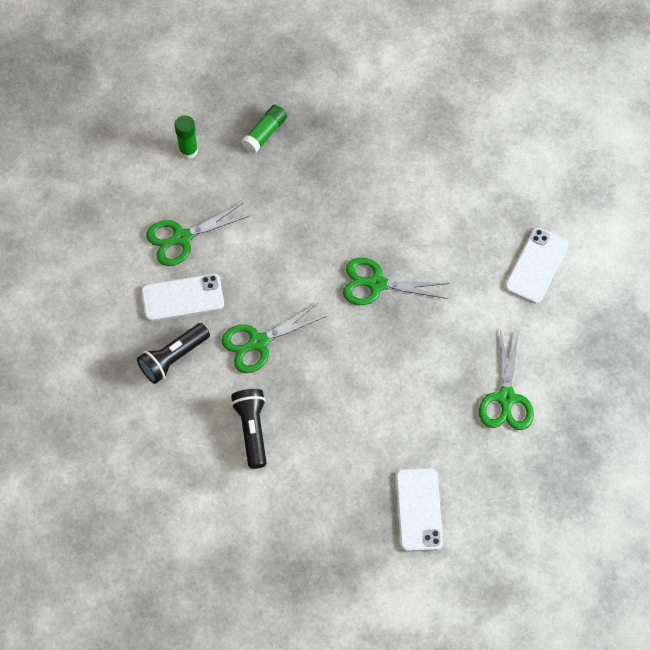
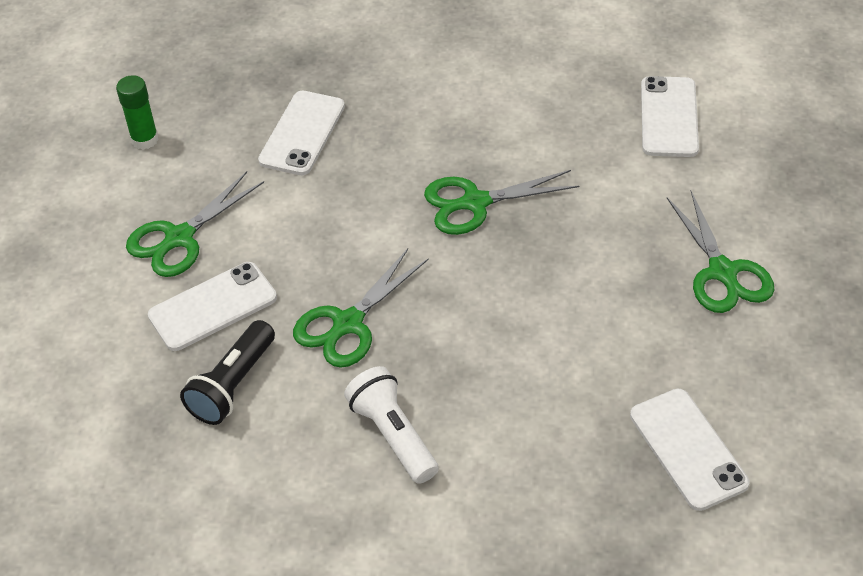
camera: 20 degrees left, 15 degrees down
(252, 430) = (393, 435): black flashlight -> white flashlight
(265, 133) = (240, 91): green glue stick -> none
(290, 185) = (302, 133): none -> white phone

